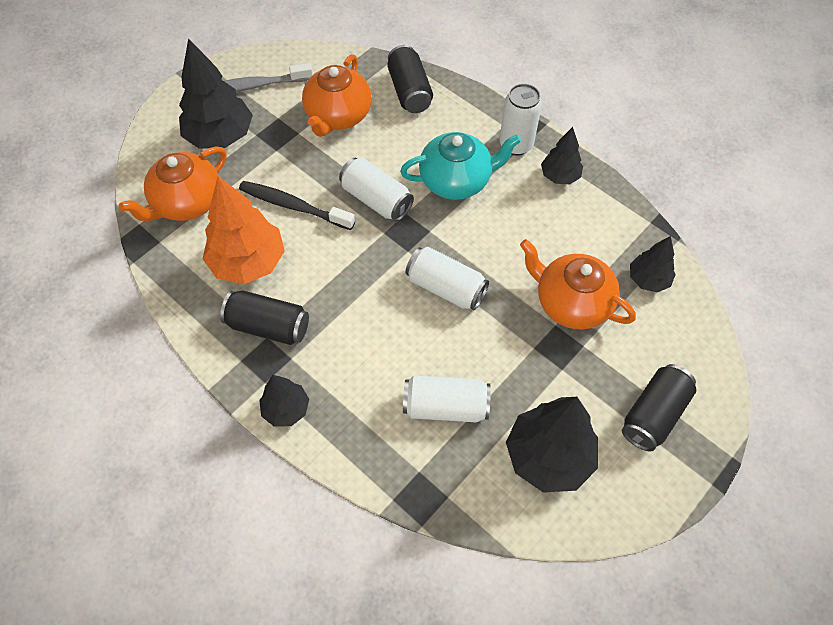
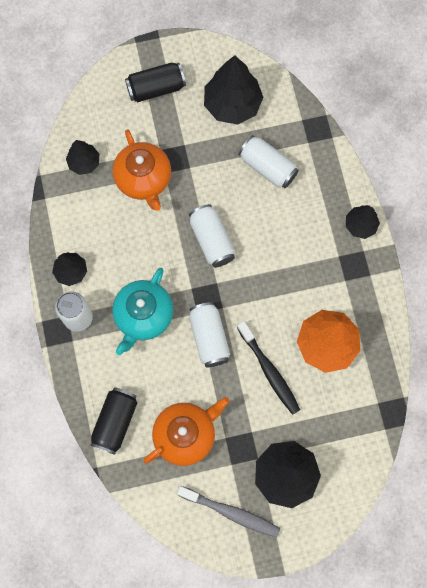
camera: 145 degrees left, 15 degrees up
(187, 202) = (342, 425): orange teapot -> none
(268, 326) = (340, 287): black can -> none
(456, 180) = (143, 316): turquoise teapot -> turquoise teapot turned 90 degrees counterclockwise

